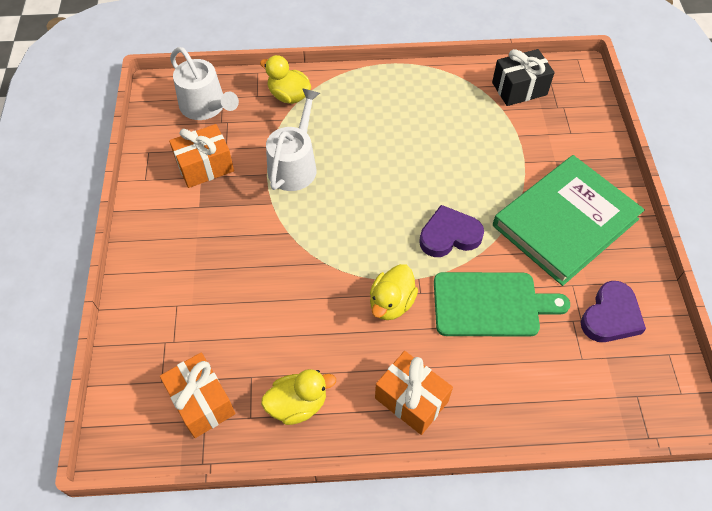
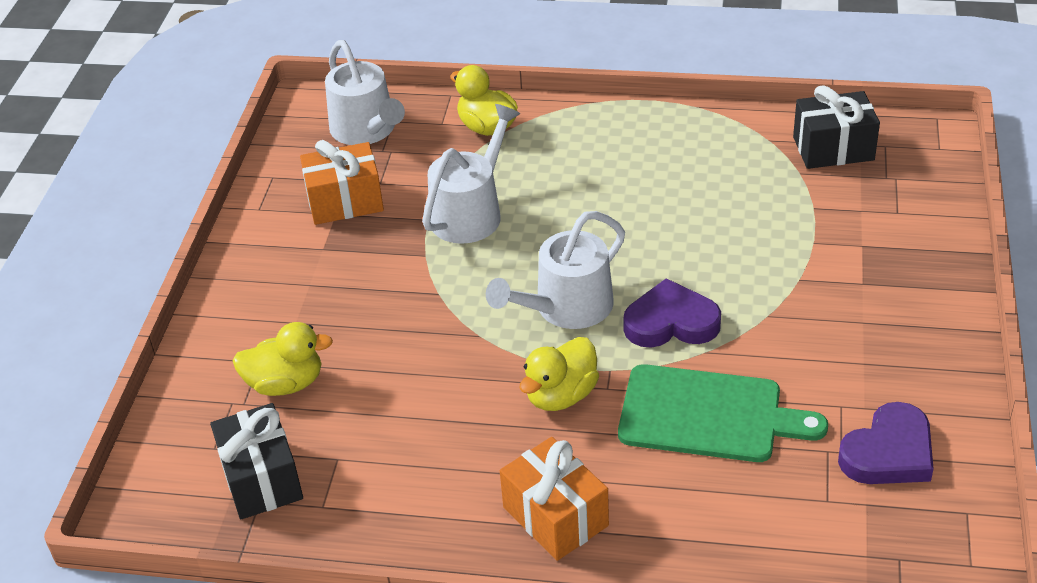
camera: 15 degrees right, 15 degrees down
(201, 402) = (261, 479): orange gift -> black gift
(298, 404) = (392, 500): yellow duck -> yellow duck (285, 383)
(378, 233) = (566, 308): none -> white watering can
(565, 222) = (853, 325): green book -> none

